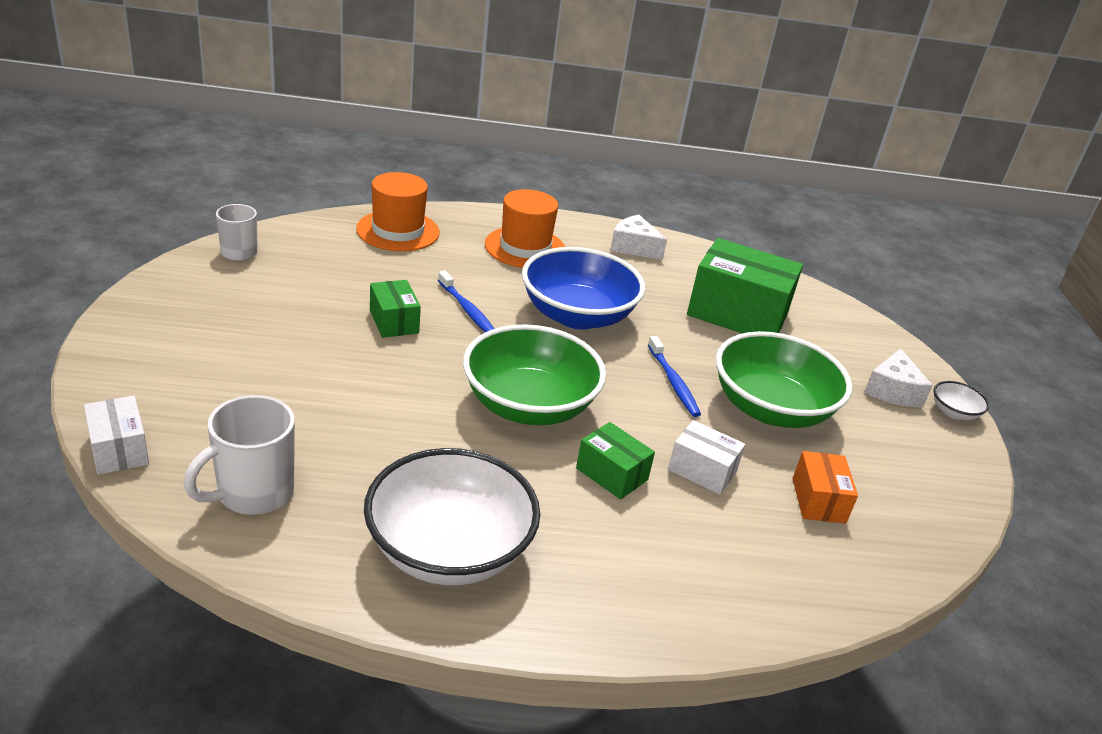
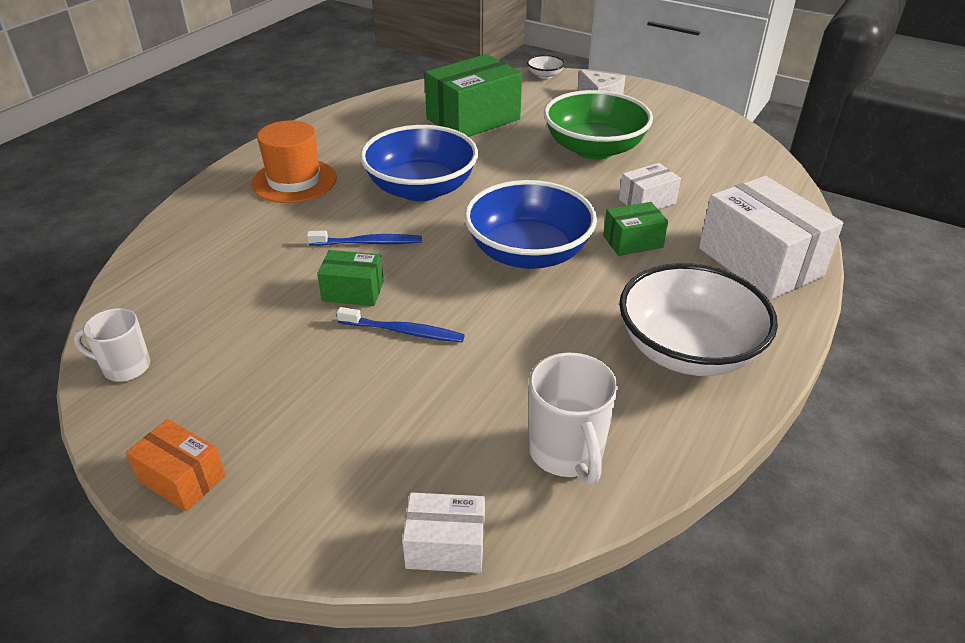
camera: 55 degrees left, 5 degrees up
(398, 231) = (193, 244): orange hat -> none
(529, 405) = (528, 253): green bowl -> blue bowl
(633, 247) = (344, 129): white cheese -> none
(660, 587) = (759, 262): none -> white box
(673, 382) = (539, 176): blue toothbrush -> blue toothbrush (403, 331)
(818, 500) = (697, 168): orange box -> orange box (182, 478)
(954, 412) = (634, 87): white bowl -> white bowl (545, 75)

